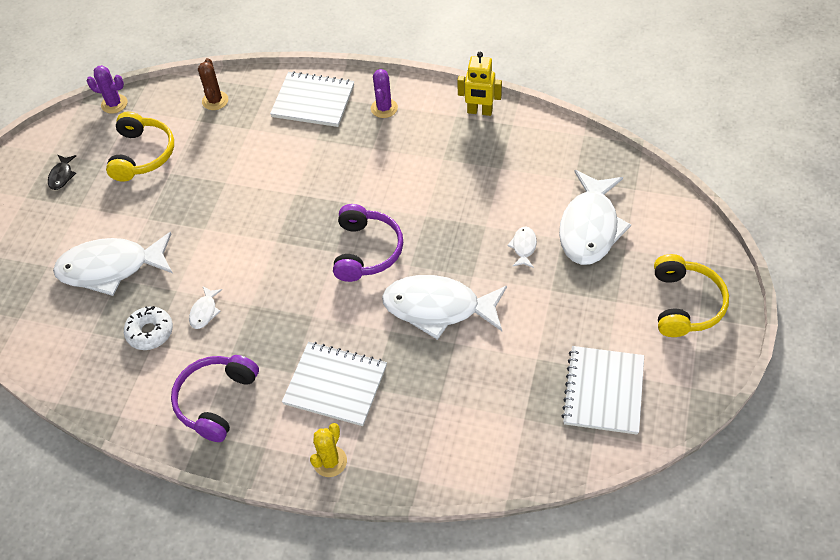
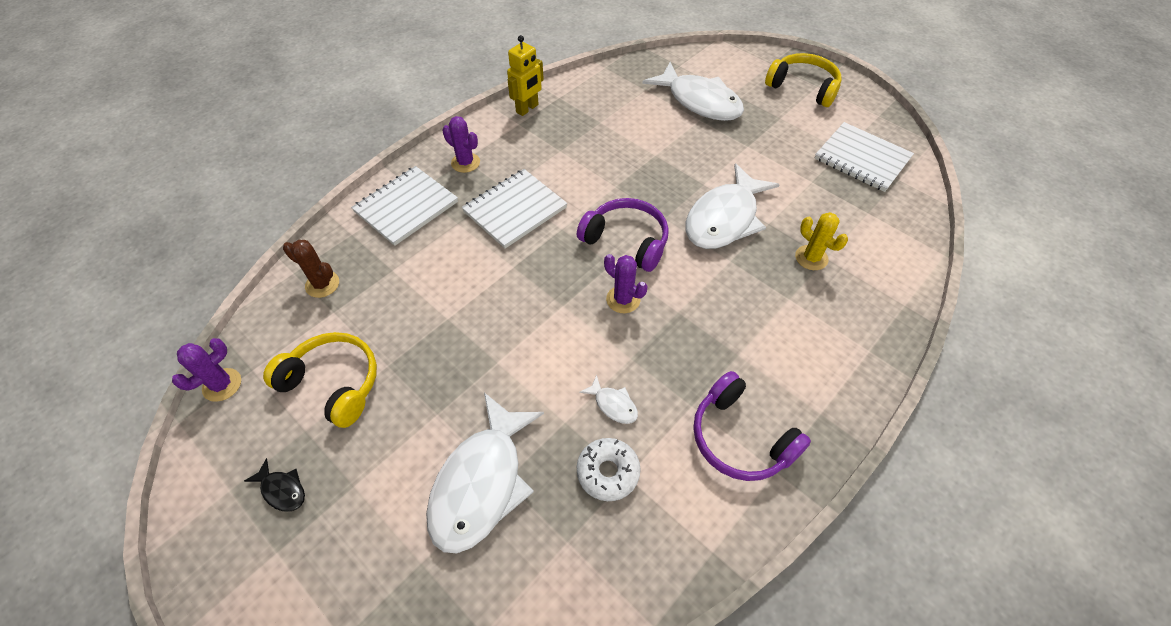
camera: 65 degrees left, 0 degrees up
(303, 275) = (623, 299): none -> purple cactus
(330, 461) = (859, 364): yellow cactus -> yellow cactus (811, 258)
(335, 385) = (771, 325): white notebook -> white notebook (515, 210)
(523, 247) = (694, 143): white fish -> none

